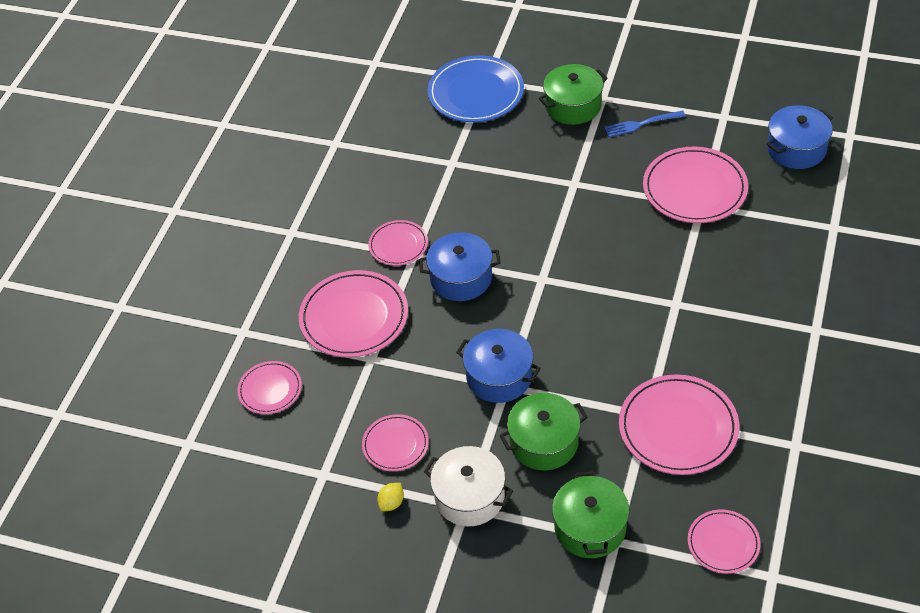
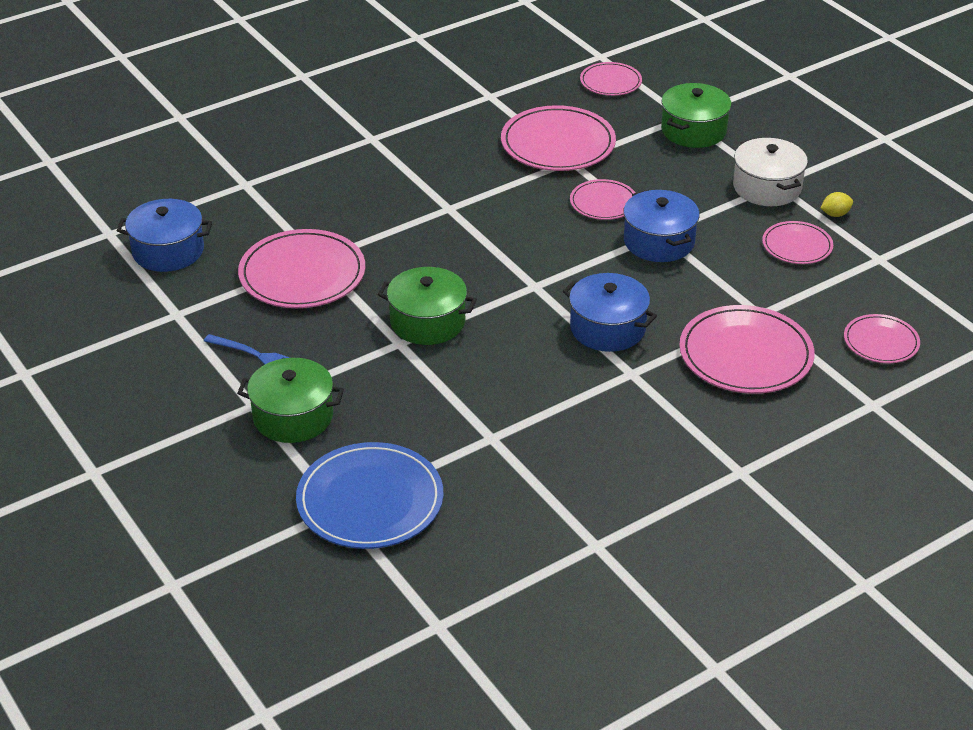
camera: 145 degrees left, 10 degrees down
(398, 245) = (637, 391): pink plate -> pink plate (603, 203)
(544, 442) = (671, 186): green pot -> green pot (427, 322)

